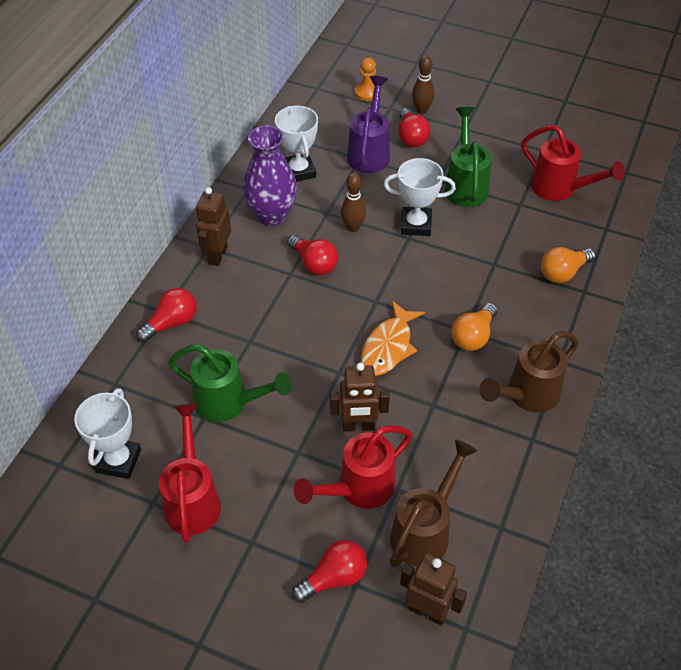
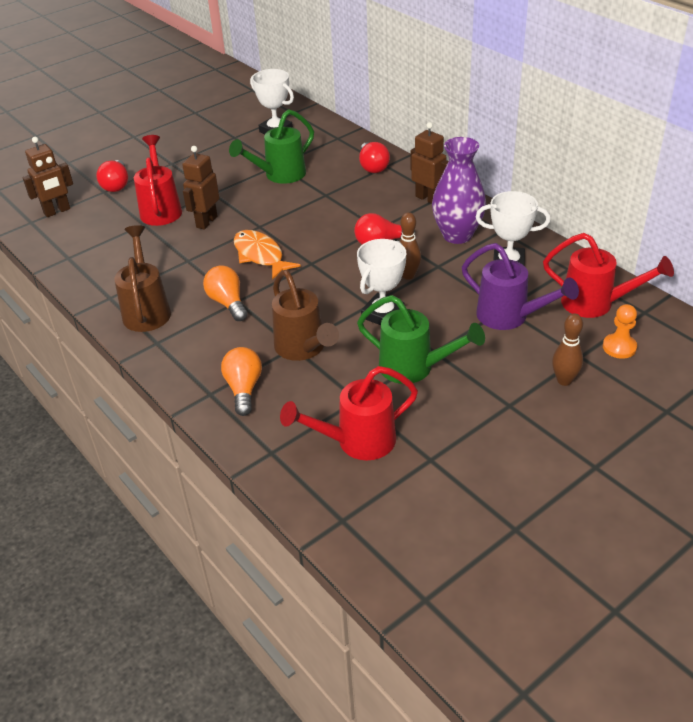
camera: 120 degrees right, 10 degrees down
(193, 498) = (222, 150): red watering can -> red watering can (596, 304)
(411, 137) = (518, 355): red light bulb -> none
(425, 530) = (103, 226): brown watering can -> brown watering can (303, 349)

